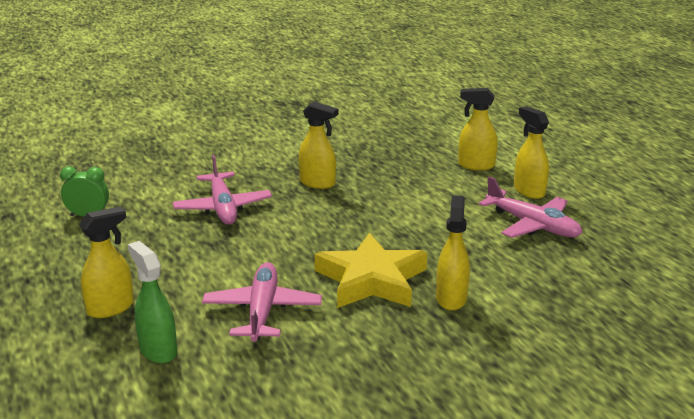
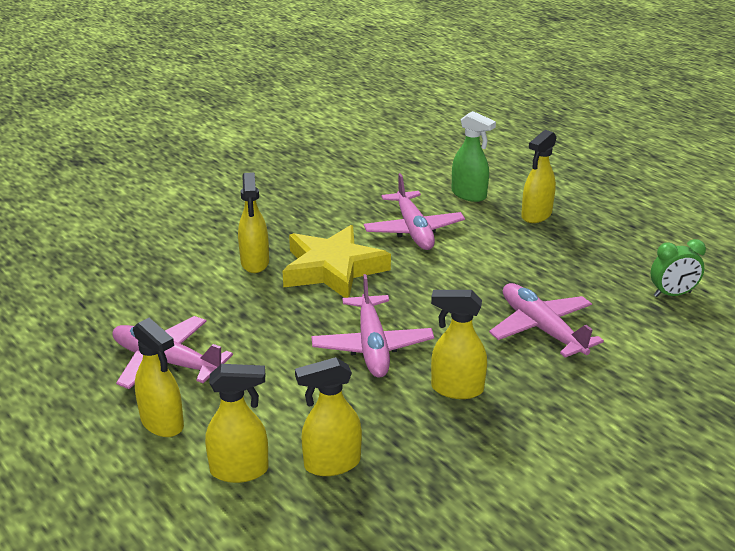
camera: 165 degrees right, 5 degrees up
(364, 214) = (372, 346): none -> pink plane
(418, 161) = (331, 464): none -> yellow spray bottle

